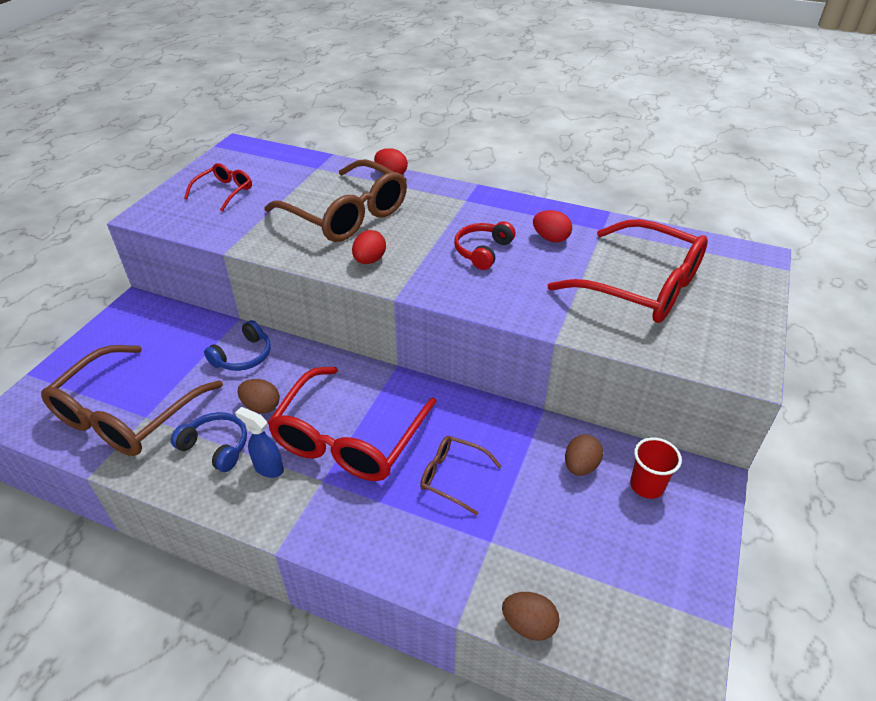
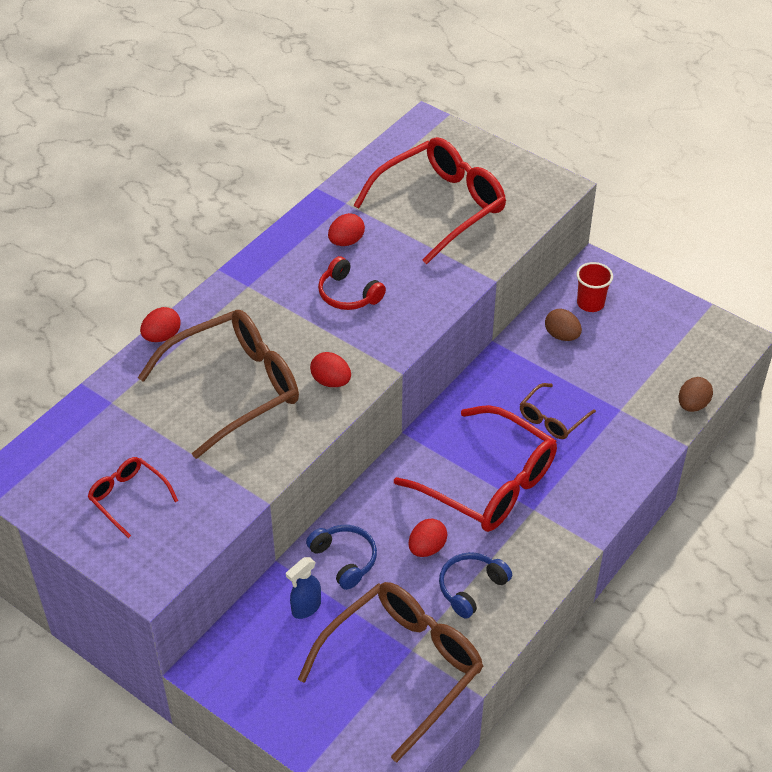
camera: 75 degrees left, 5 degrees up
(126, 414) = (403, 667): brown glasses -> brown glasses turned 90 degrees counterclockwise
(261, 406) = (427, 548): brown egg -> red egg
(268, 468) = (509, 548): blue spray bottle -> blue spray bottle (306, 608)

